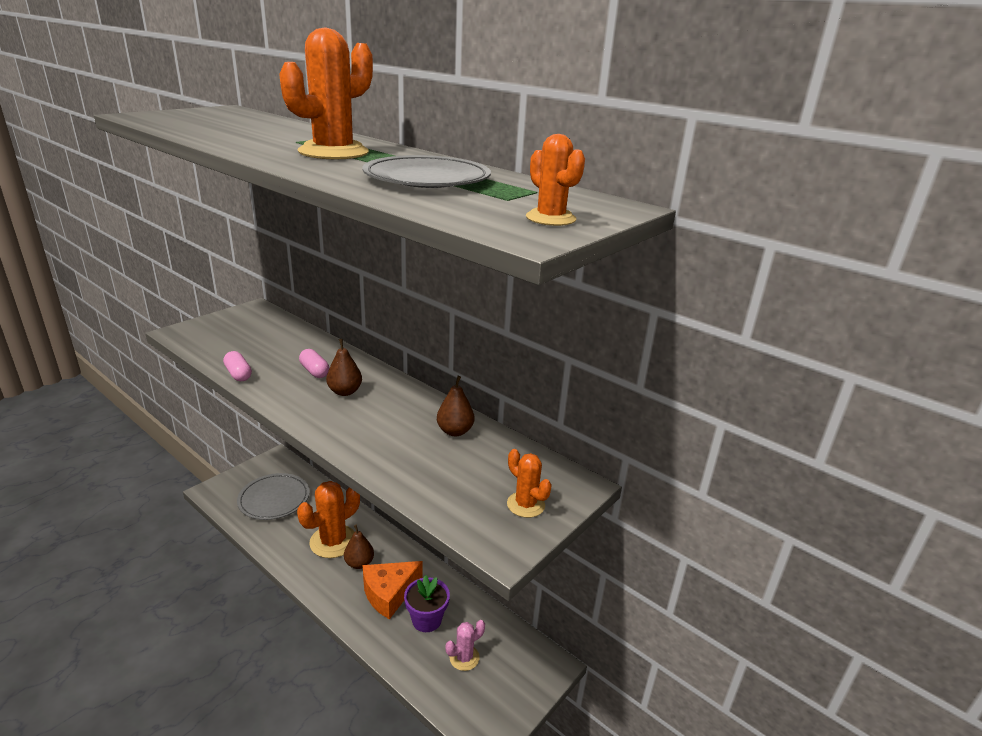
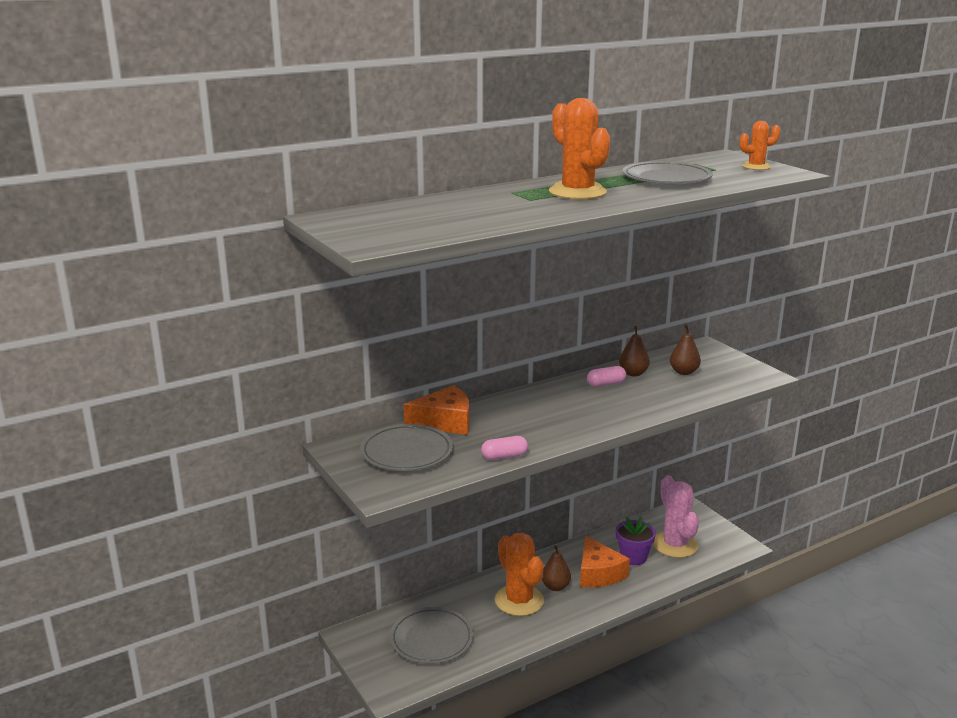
camera: 70 degrees left, 5 degrees down
(247, 333) = (407, 452): none -> grey plate
(305, 341) = (445, 422): none -> orange cheese
(314, 371) = (513, 420): pink capsule -> pink capsule (606, 384)
(345, 391) = (558, 409): brown pear -> brown pear (684, 372)
(464, 657) = (675, 545): pink cactus -> pink cactus, size x1.84
(525, 505) = (724, 363): orange cactus -> none

